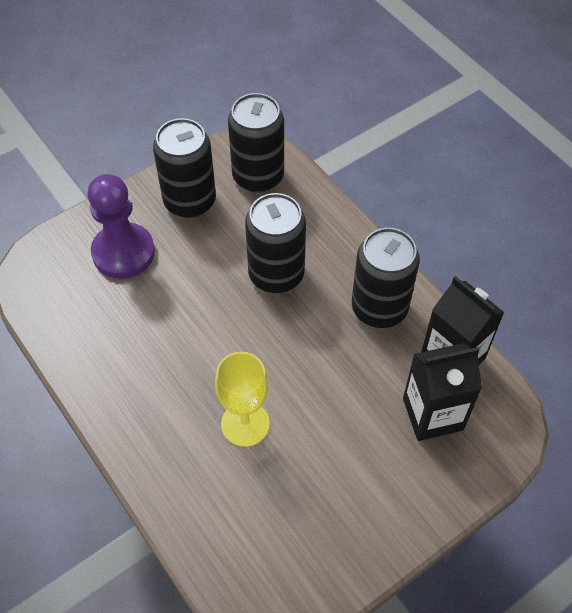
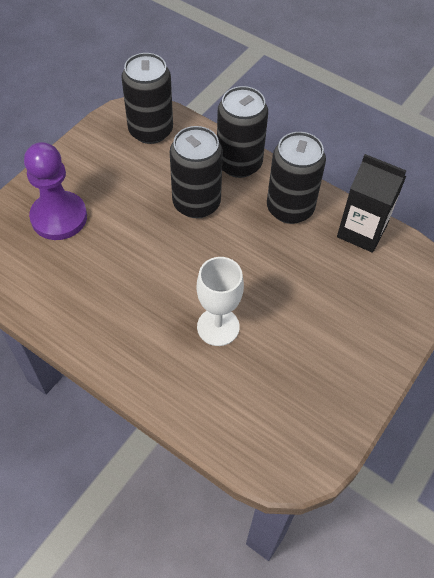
camera: 20 degrees left, 0 degrees up
(190, 201) = (100, 163): black can -> black can (239, 163)
(245, 424) = (218, 327): yellow goblet -> white goblet
(432, 414) = (364, 278): black carton -> none

